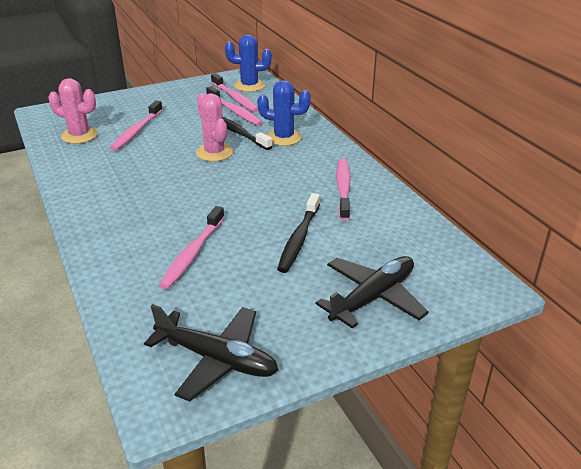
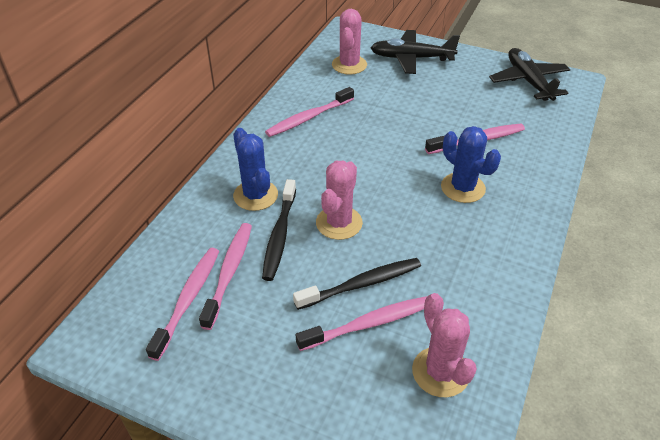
camera: 130 degrees left, 10 degrees up
(249, 86) = (133, 313): blue cactus -> blue cactus (463, 188)
(299, 239) = (397, 106): black toothbrush -> black toothbrush (362, 284)
(406, 248) = (349, 65): none -> pink cactus

